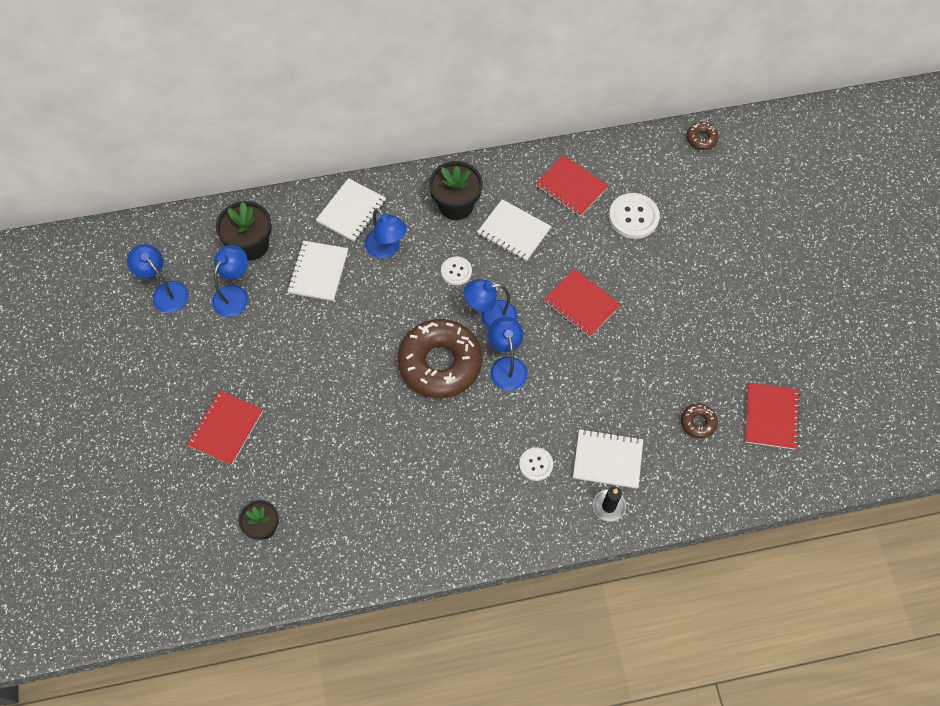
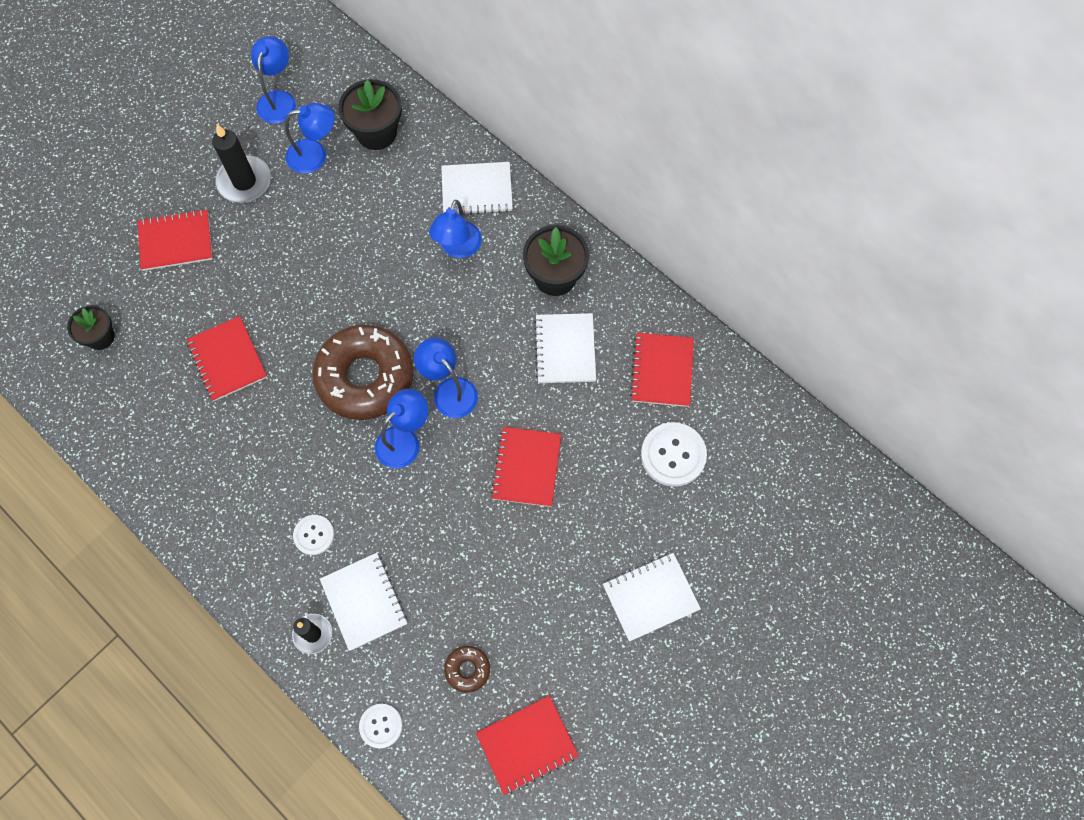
camera: 55 degrees right, 5 degrees up
(215, 353) = (244, 181): none -> black candle
(318, 272) = (389, 207): white notebook -> white notebook (650, 597)
(355, 446) = (227, 360): none -> red notebook
(456, 271) = (478, 326): white button -> white button (381, 726)
(701, 139) = (832, 465): brown donut -> none

